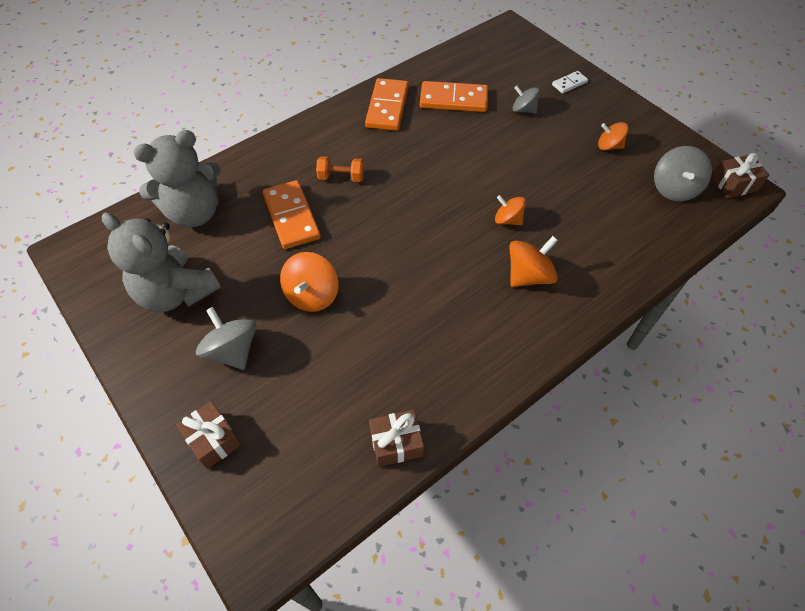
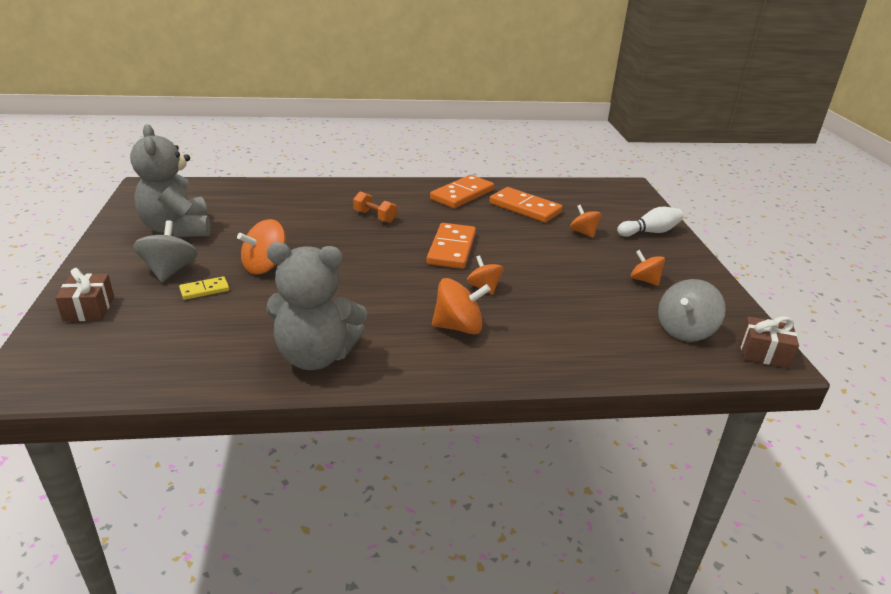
camera: 30 degrees right, 25 degrees down
(194, 212) = (246, 197): grey teddy bear -> grey teddy bear (316, 356)
(291, 217) = (309, 223): orange domino -> orange domino (451, 249)
(291, 355) = (204, 290): none -> yellow domino
(396, 443) = (207, 373): brown gift -> none
(523, 110) = (583, 232): grey spinning top -> orange spinning top
(569, 83) = (650, 232): white domino -> white bowling pin

